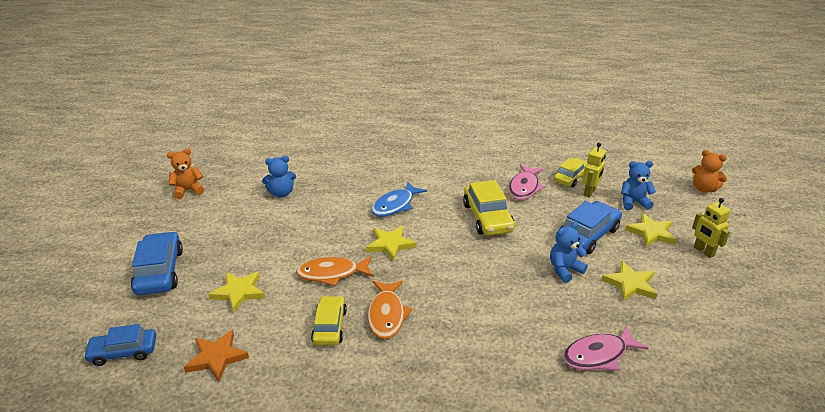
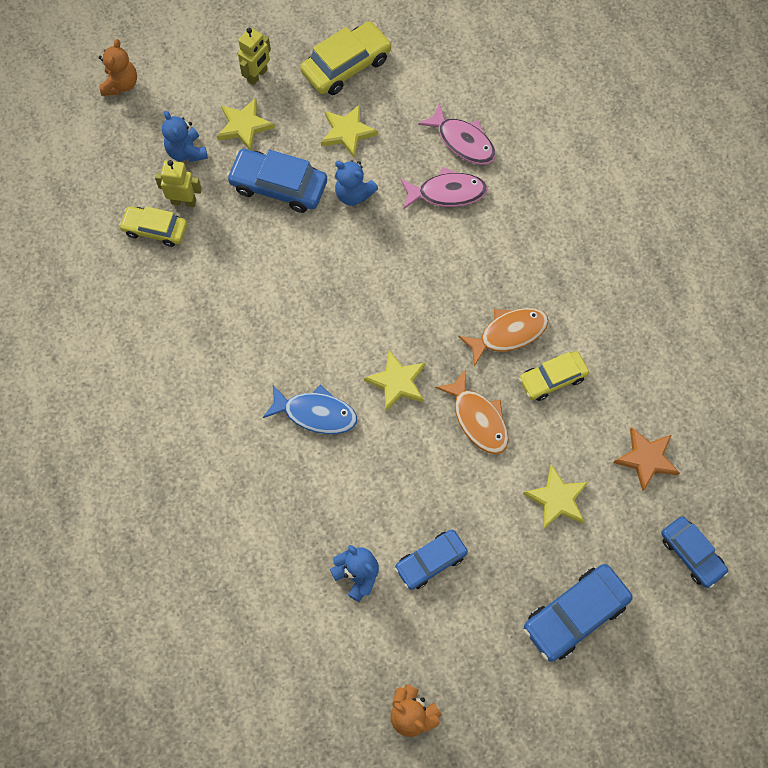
camera: 115 degrees left, 35 degrees up
(259, 222) = (430, 561): none -> blue car
(487, 217) = (292, 297): yellow car -> yellow car (346, 66)
(524, 187) = (204, 276): pink fish -> pink fish (447, 193)

